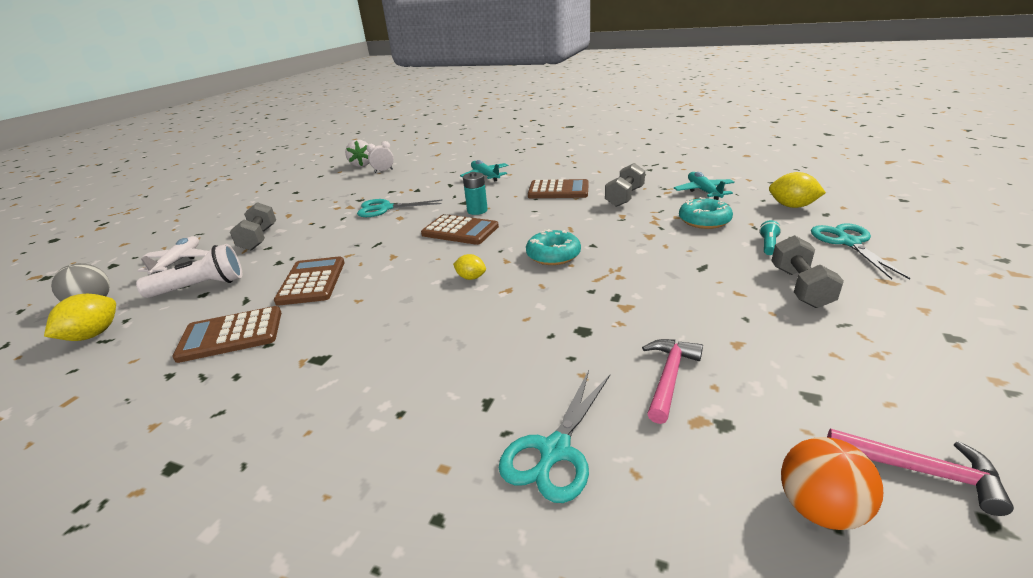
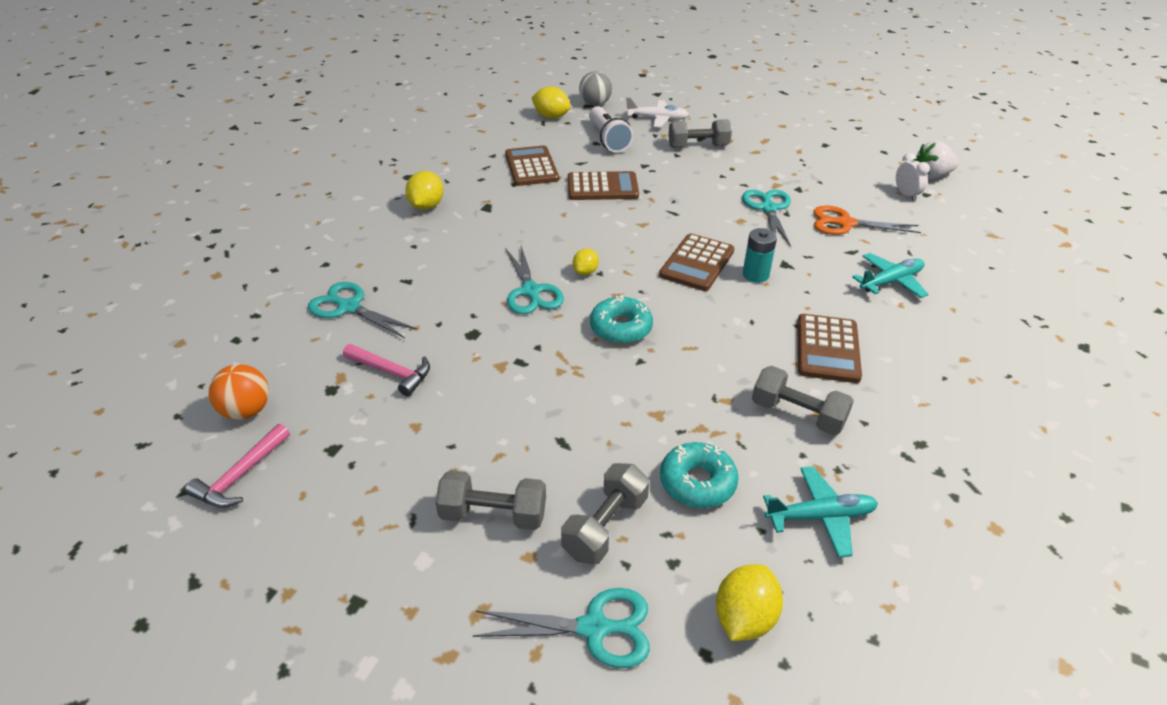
camera: 90 degrees right, 10 degrees up
(290, 421) = (426, 206): none -> yellow lemon
(414, 186) = (845, 223): none -> orange scissors
(505, 304) = (531, 291): none -> turquoise scissors
(768, 245) = (605, 526): turquoise flashlight -> grey dumbbell

